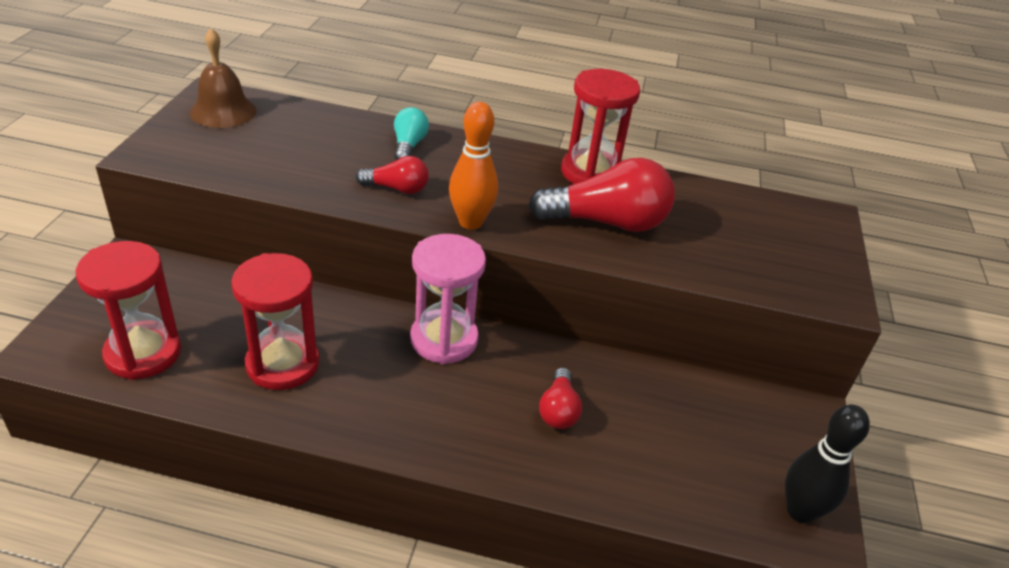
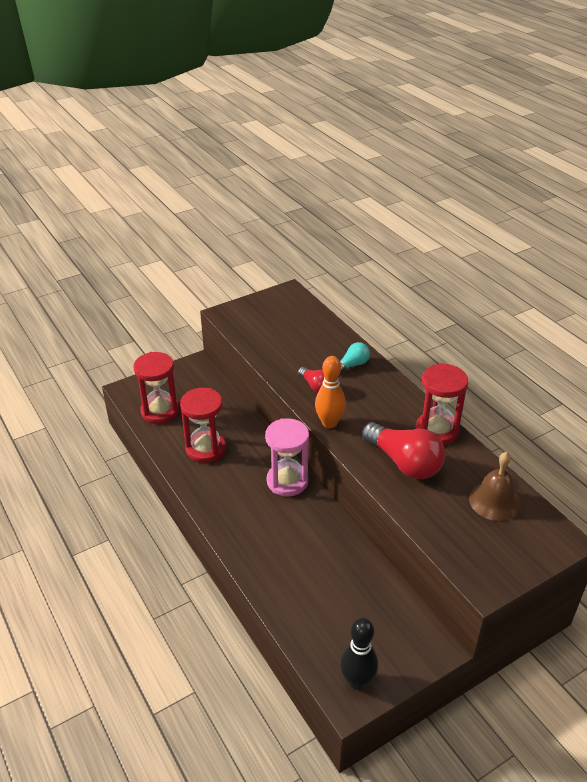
camera: 50 degrees right, 0 degrees up
(223, 111) = (283, 304): brown bell -> brown bell (494, 501)
(558, 410) = (299, 549): red light bulb -> none

